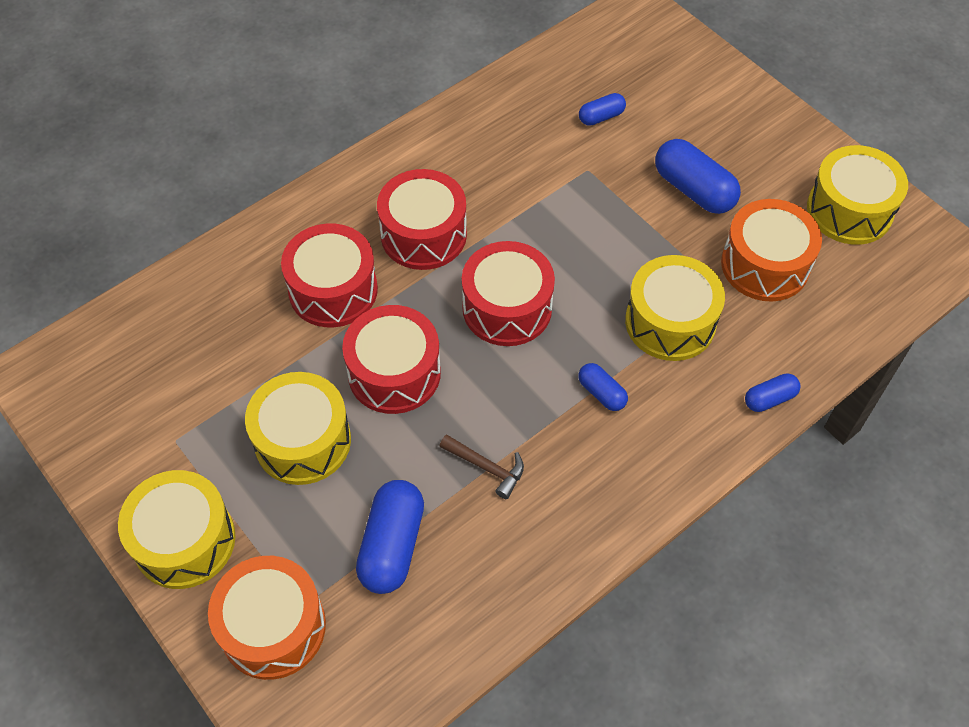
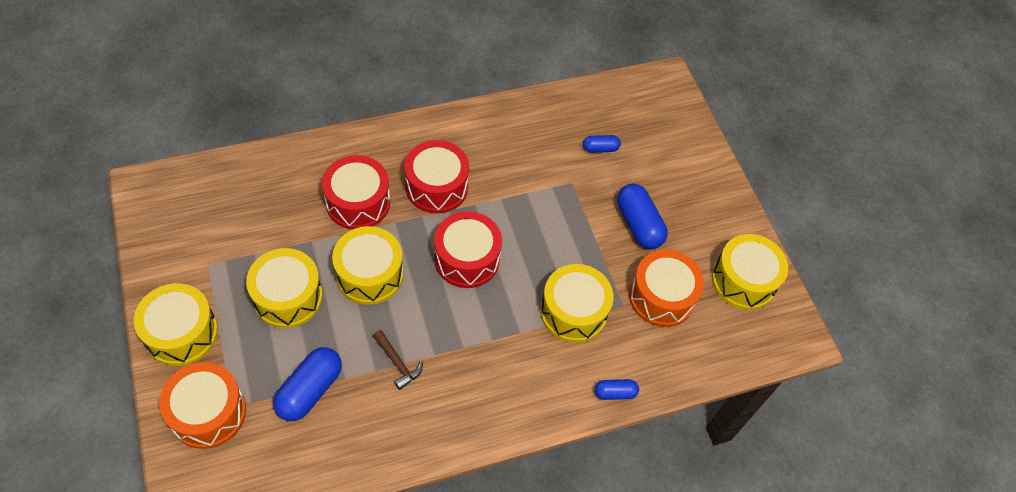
camera: 15 degrees right, 0 degrees up
(394, 373) = (369, 274): red drum -> yellow drum
(601, 393) = (500, 343): blue capsule -> none

